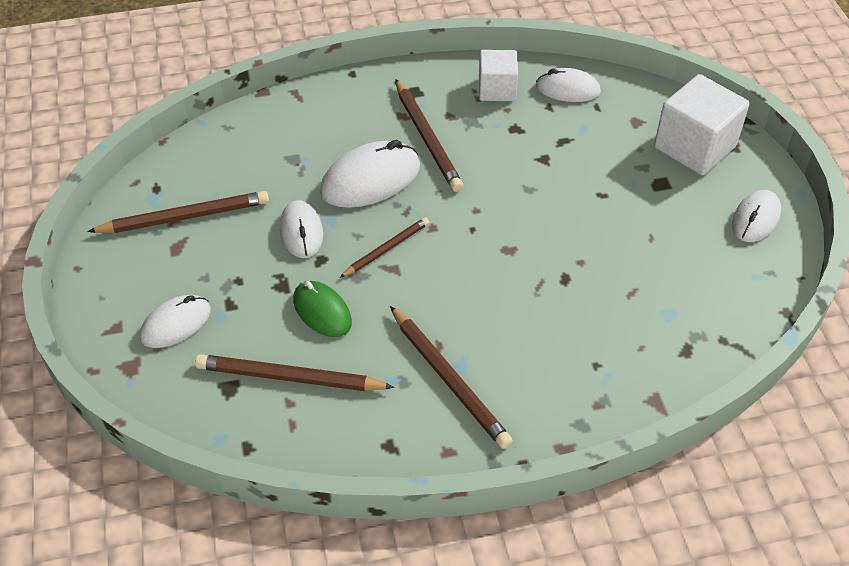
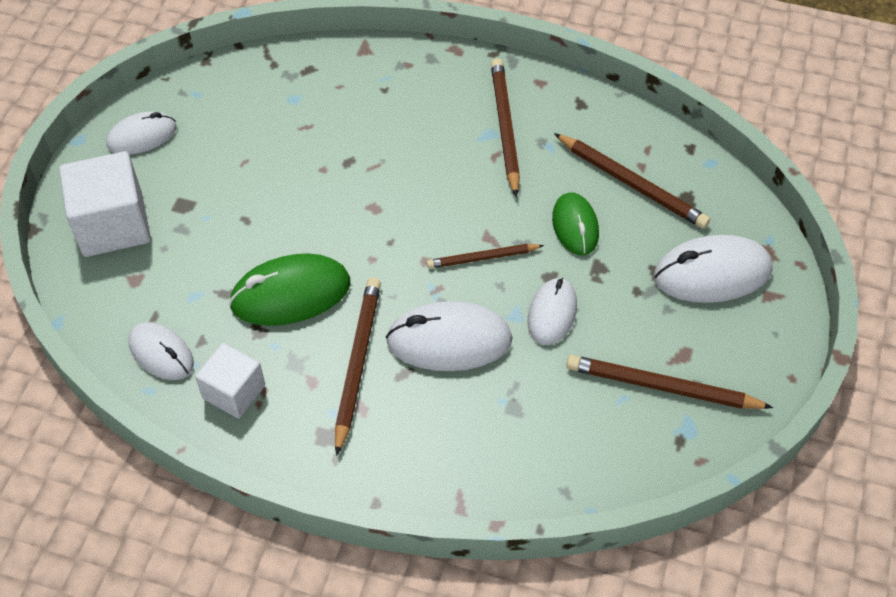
camera: 150 degrees left, 5 degrees up
(176, 324) = (712, 273): white mouse -> white mouse, size x1.56
(515, 159) = (290, 294): none -> green mouse

